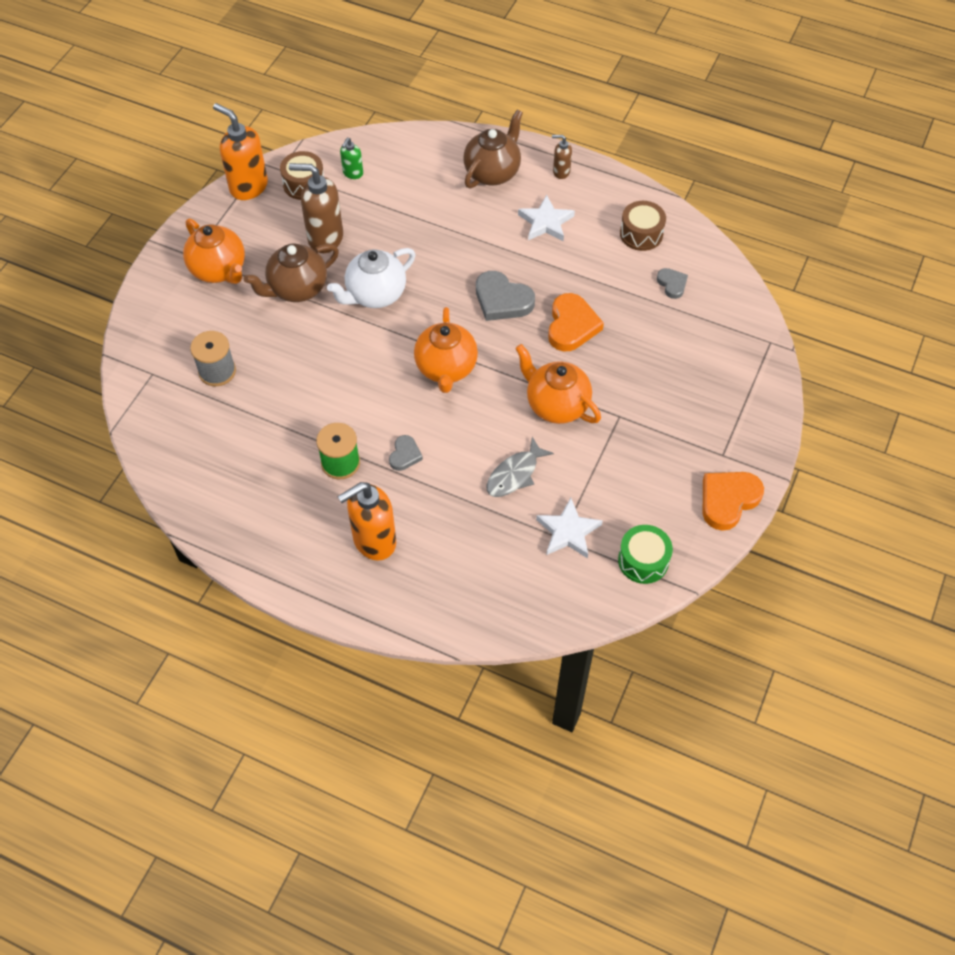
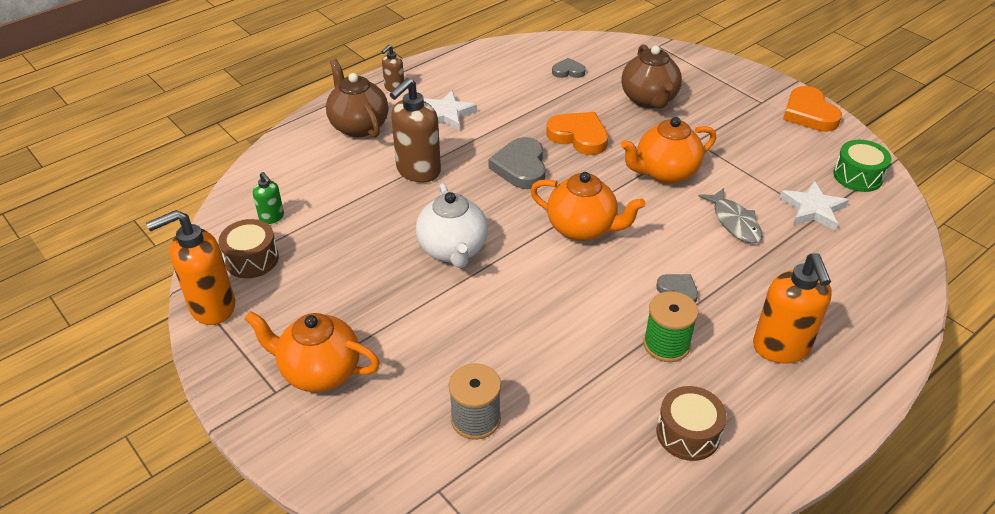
camera: 65 degrees left, 15 degrees down
(219, 270) = (319, 371): orange teapot -> orange teapot turned 150 degrees counterclockwise
(297, 289) = (400, 309): brown teapot -> brown teapot (649, 100)
(325, 238) = (344, 265): brown soap dispenser -> brown soap dispenser (418, 171)
(502, 300) = (521, 167): grey heart -> grey heart turned 120 degrees clockwise
(641, 234) = (501, 69): brown drum -> brown drum (688, 433)

